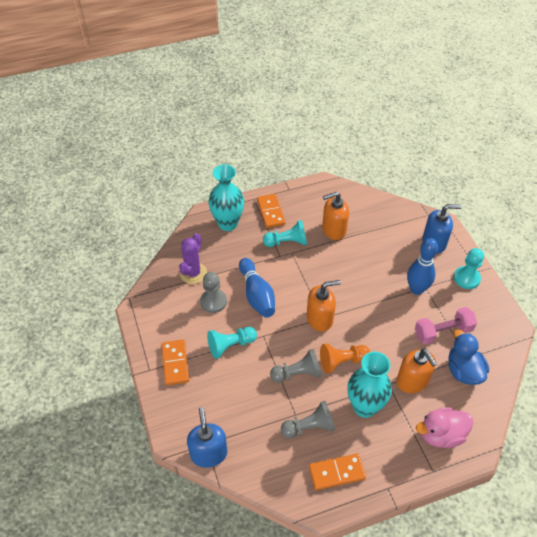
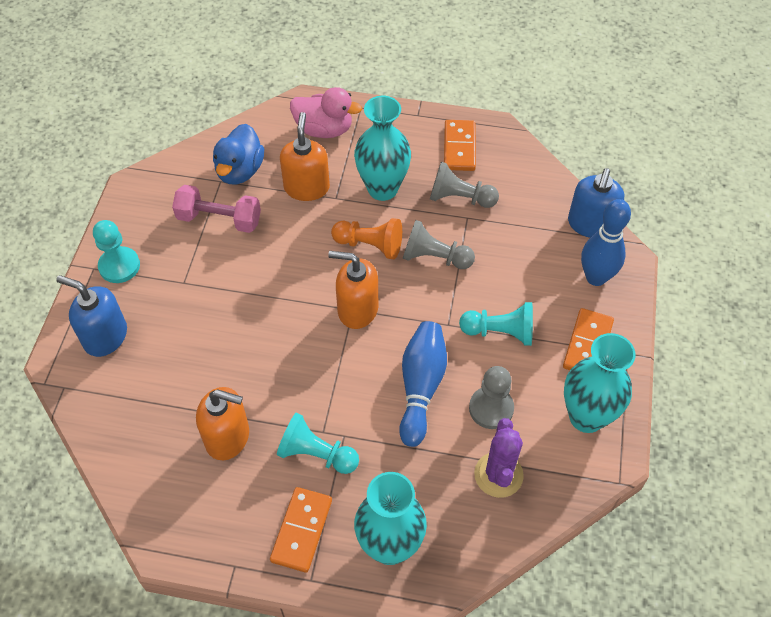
camera: 150 degrees left, 5 degrees up
(159, 321) = (586, 417): none -> turquoise vase
(193, 273) = (498, 475): purple cactus -> purple cactus turned 45 degrees counterclockwise
(336, 473) = (459, 147): orange domino -> orange domino turned 75 degrees clockwise
(416, 289) = (197, 284): blue bowling pin -> blue bowling pin (596, 277)

